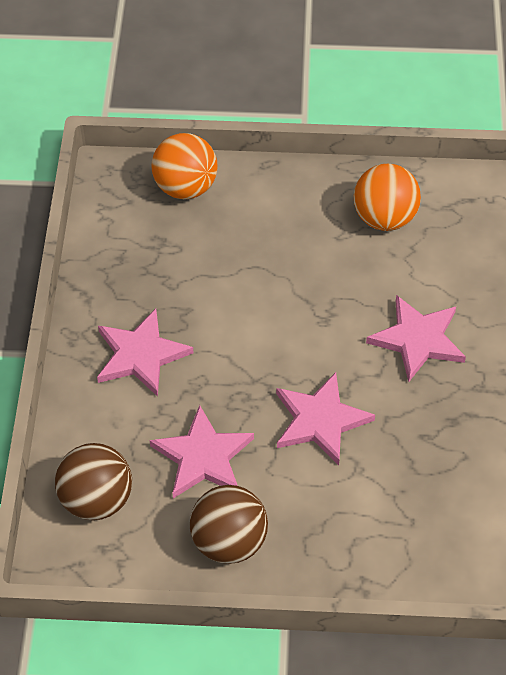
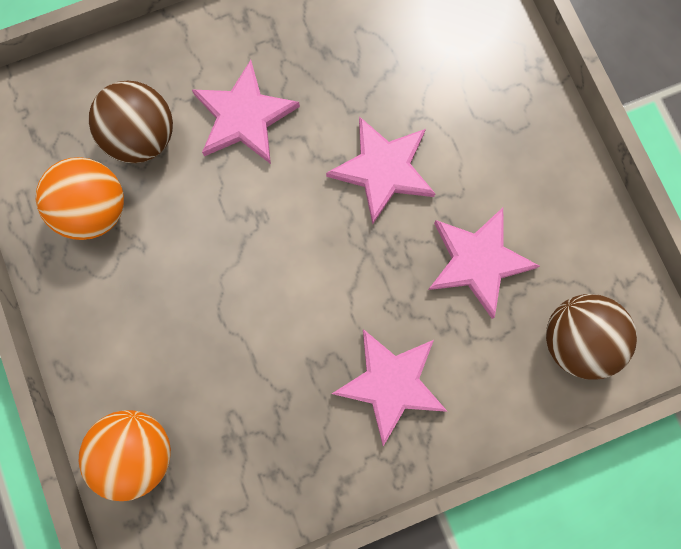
camera: 115 degrees left, 25 degrees up
(229, 542) = (553, 195): brown ball -> brown ball (143, 137)

